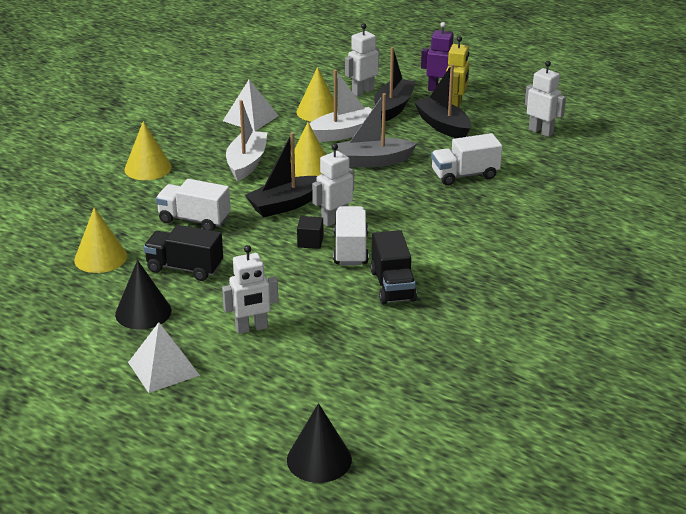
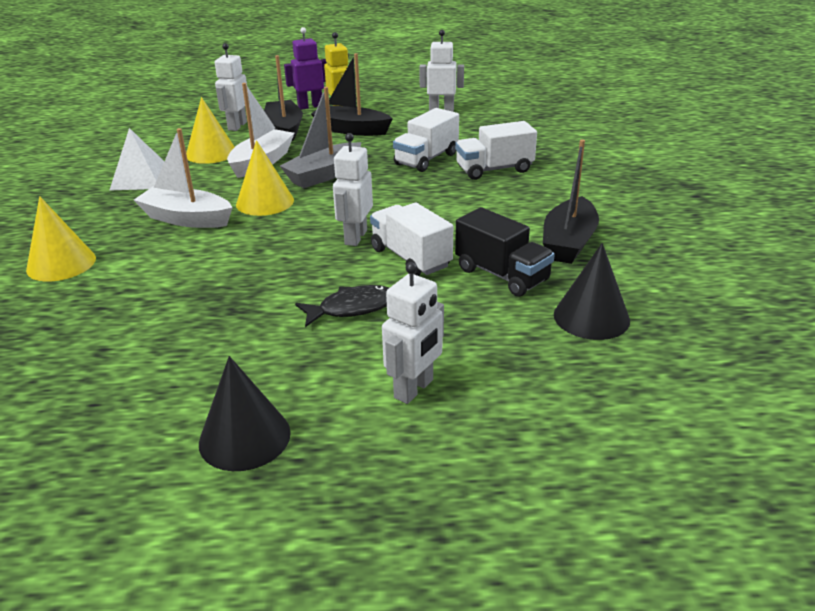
camera: 35 degrees left, 0 degrees up
(100, 258) = (100, 392): yellow cone -> none
(163, 368) = (365, 503): white pyramid -> none
(185, 268) = (239, 355): black truck -> none
(194, 220) = (188, 296): white truck -> white truck (494, 169)
(247, 163) = (186, 219): white boat -> white boat turned 45 degrees counterclockwise
(275, 267) = (352, 308): none -> black fish
(285, 205) = (282, 242): black boat -> black boat (568, 242)
(310, 242) = (357, 267): black cube -> none
(319, 459) = (721, 517): black cone -> black cone (591, 317)

